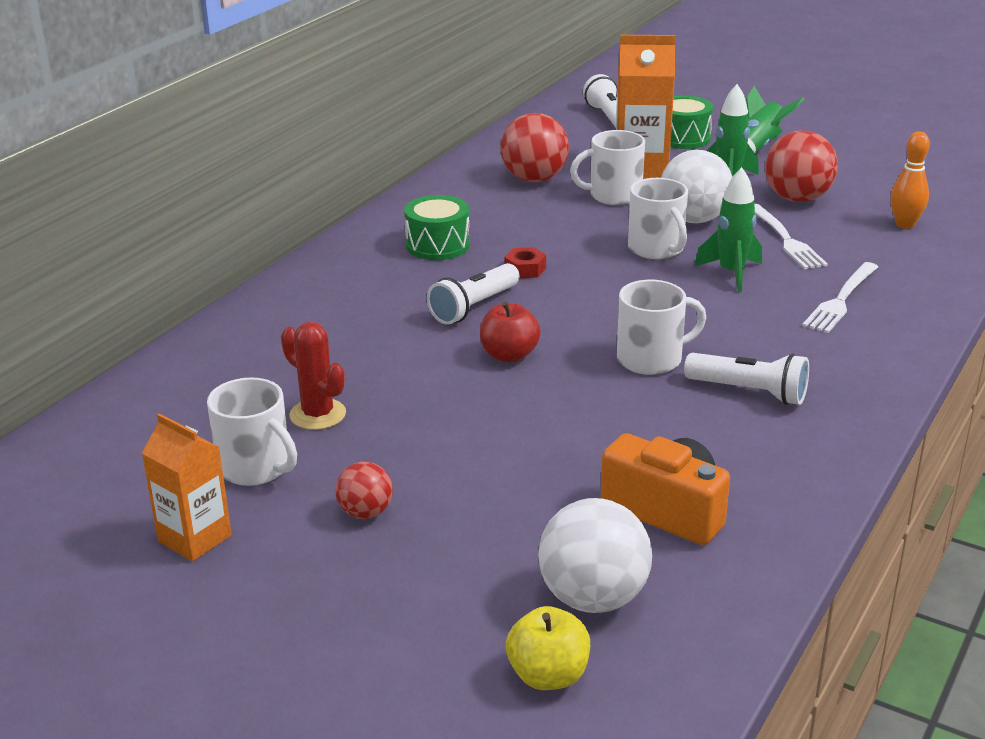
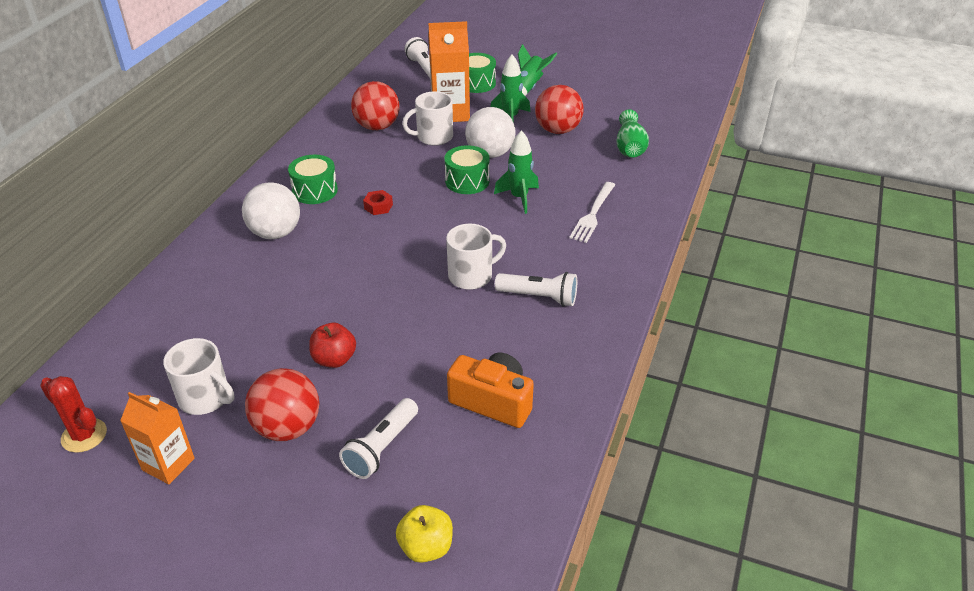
camera: 10 degrees left, 10 degrees up
(317, 414) = (245, 347): red cactus -> red cactus (84, 435)
(365, 513) = (287, 428): red ball -> red ball, size x1.80
(474, 307) = (346, 243): white flashlight -> white flashlight (381, 448)
(509, 355) = (374, 282): red apple -> red apple (334, 359)
(593, 598) = (450, 480): white ball -> white ball (275, 233)
(657, 249) = (467, 181): white mug -> green drum
(786, 240) = (553, 166): white fork -> none
(905, 224) = (629, 147): orange bowling pin -> green vase

